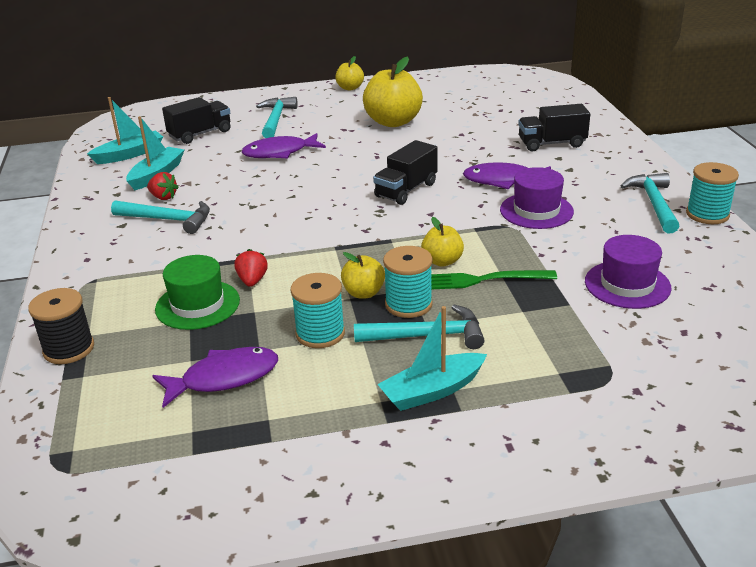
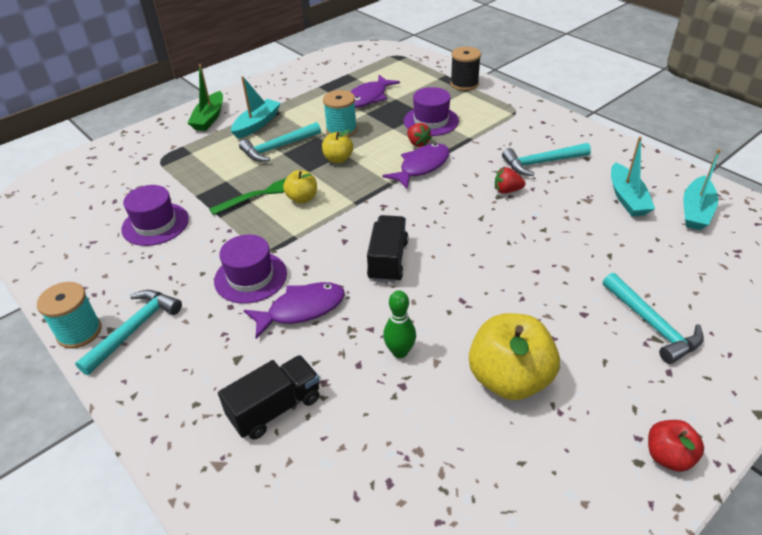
camera: 150 degrees right, 10 degrees up
(163, 197) = (580, 179): red strawberry -> red strawberry (507, 190)
(197, 305) = (431, 121): green hat -> purple hat
(200, 134) = (687, 264): black truck -> none
(279, 153) = (565, 267): purple fish -> purple fish (421, 167)
(350, 88) = (668, 456): yellow apple -> red apple
(408, 304) = (303, 161): turquoise spool -> none
(448, 145) = (400, 352): none -> green bowling pin
(506, 438) = (209, 118): none -> green boat
(654, 204) = (134, 329): turquoise hammer -> turquoise hammer turned 120 degrees counterclockwise

